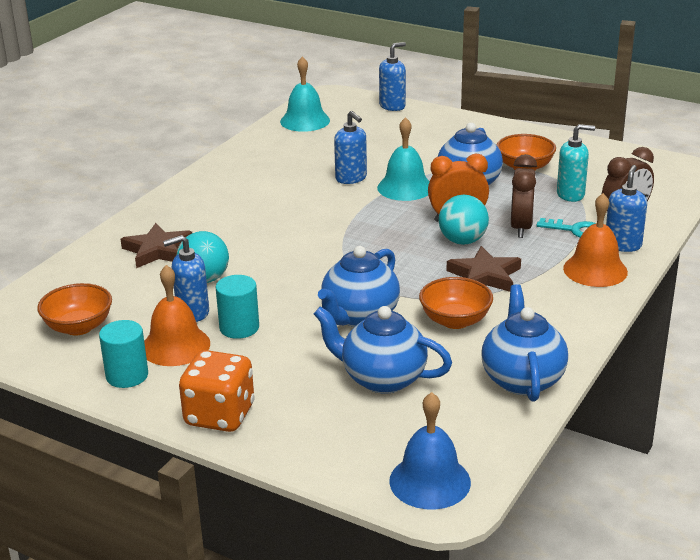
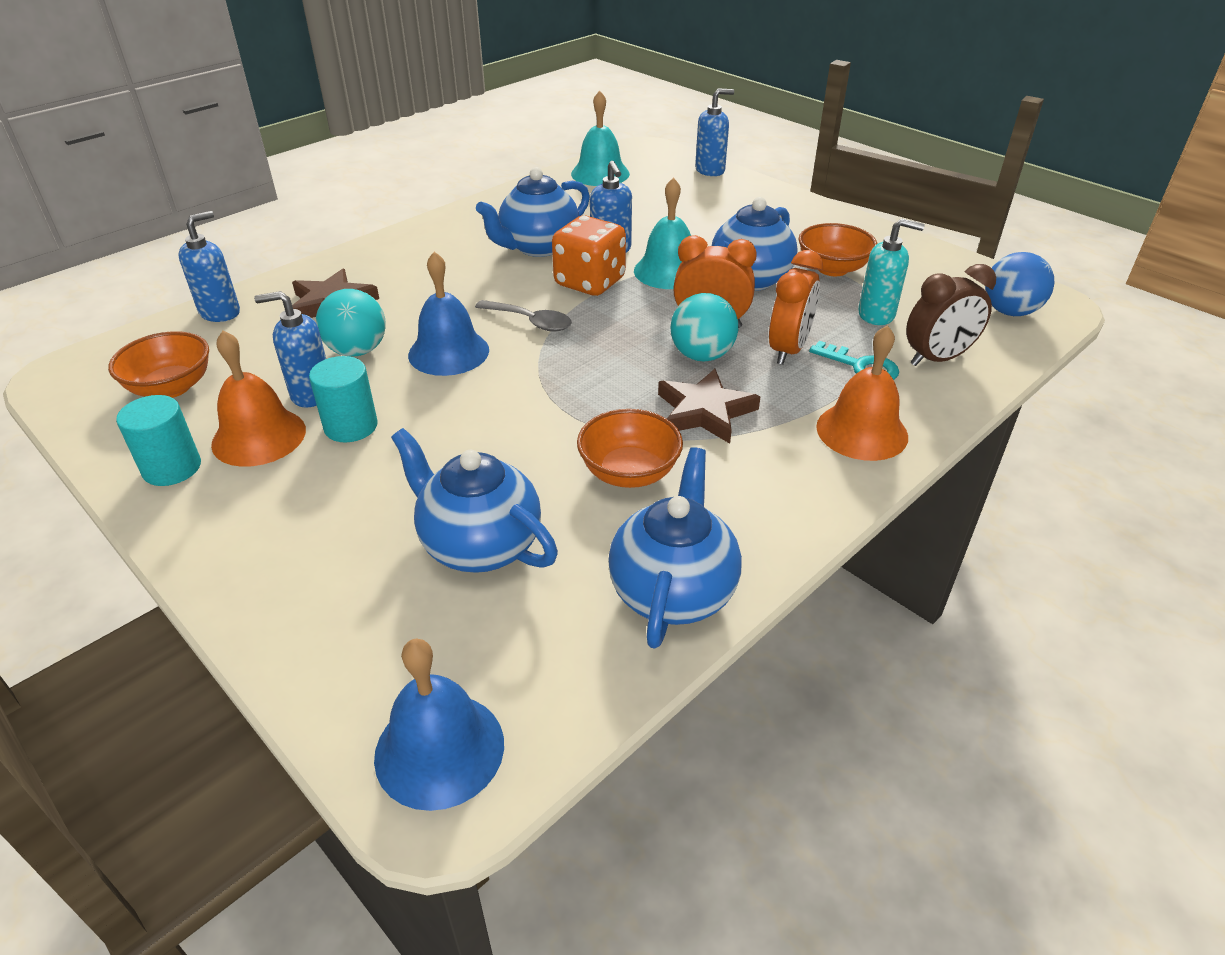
camera: 15 degrees right, 10 degrees up
(219, 415) = (235, 556): orange dice -> orange dice (590, 282)
(276, 269) = (448, 352): none -> blue bell
(323, 238) = (530, 322): none -> grey spoon
(359, 316) = (508, 440): blue teapot -> blue teapot (538, 247)
(521, 227) = (788, 350): brown clock -> orange clock
(623, 245) = (917, 400): blue soap dispenser -> blue soap dispenser (220, 312)
(660, 178) = (1009, 311): none -> blue ball

